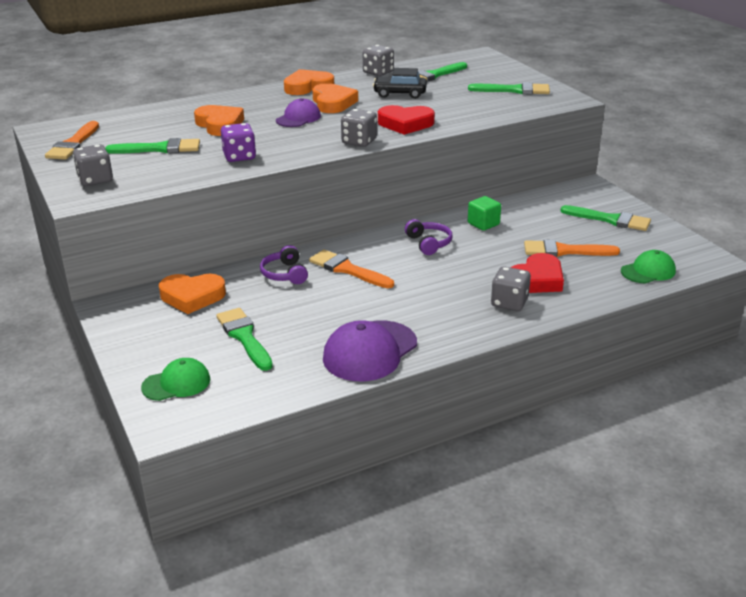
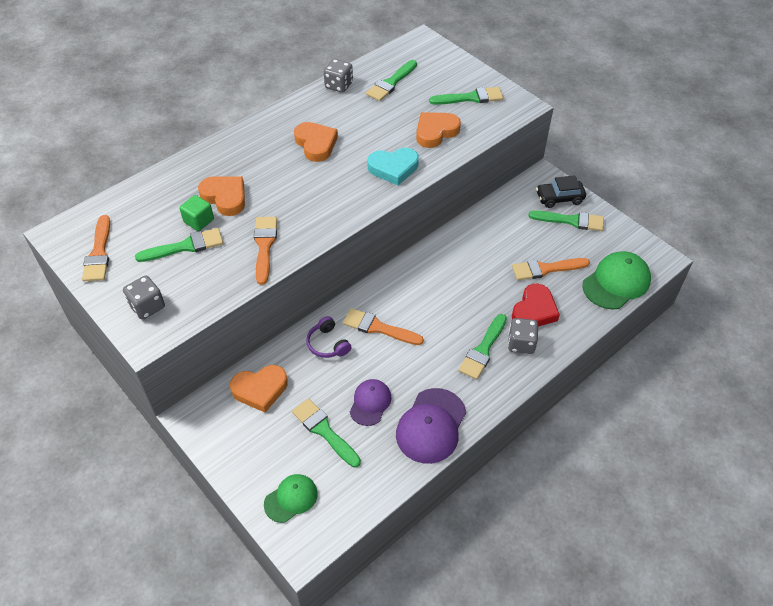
camera: 15 degrees left, 20 degrees up
(239, 157) = (264, 246): purple dice -> orange brush
(298, 118) = (294, 174): purple cap -> purple cap (370, 403)
(308, 87) = (282, 120): orange heart -> orange heart (435, 132)
(359, 142) = (362, 203): grey dice -> none
(400, 93) = (371, 119): black car -> black car (559, 198)
(405, 124) = (393, 168): red heart -> turquoise heart
(428, 243) = (434, 280): purple headphones -> none
(461, 301) = (483, 349): none -> green brush
(483, 224) = (471, 245): green cube -> green cube (199, 221)
(648, 271) = (616, 282): green cap -> green cap, size x1.62

